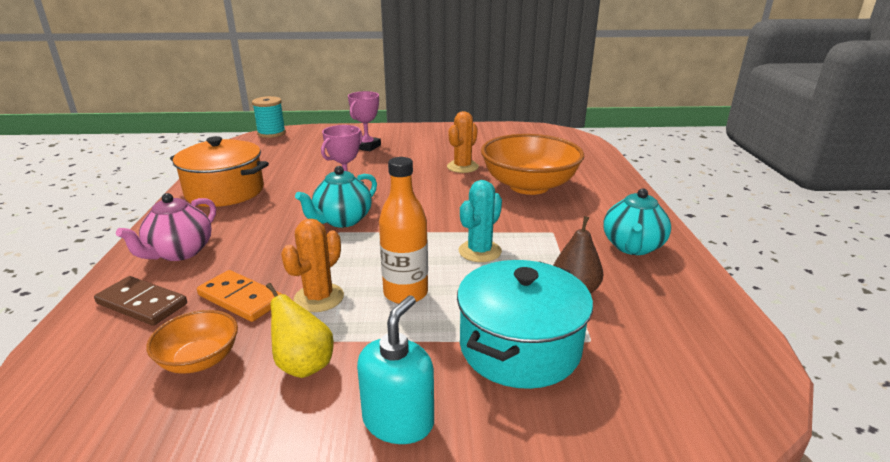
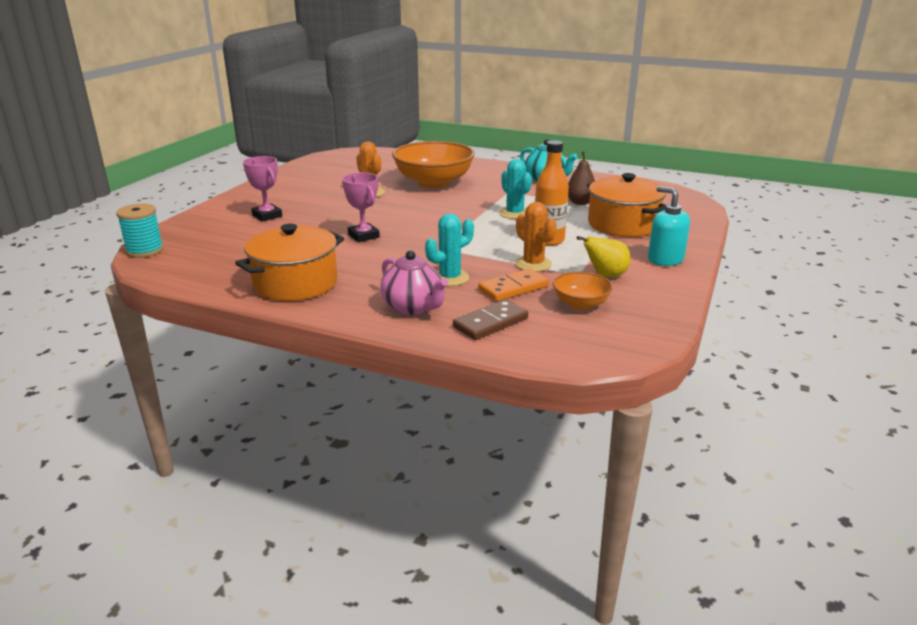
camera: 65 degrees left, 0 degrees up
(258, 255) = (450, 278): none -> turquoise cactus
(342, 220) = (421, 244): turquoise teapot -> none
(519, 347) = (623, 224): turquoise pot -> orange pot

